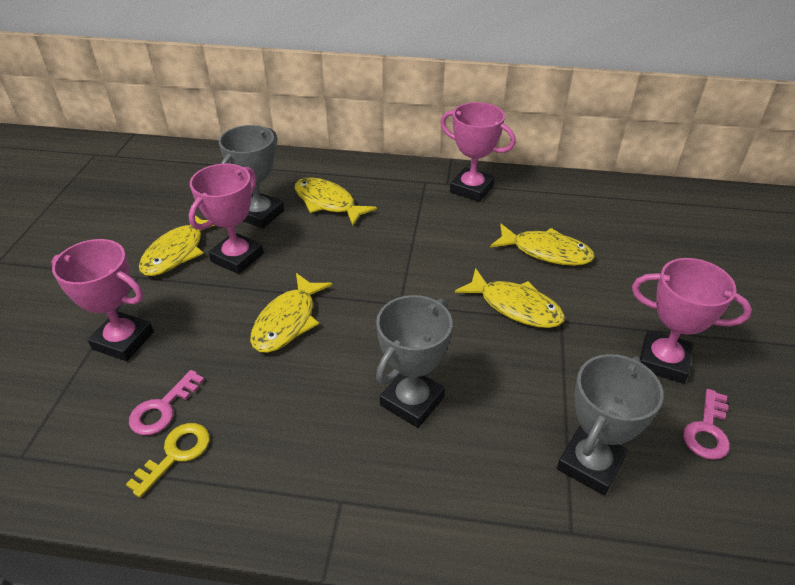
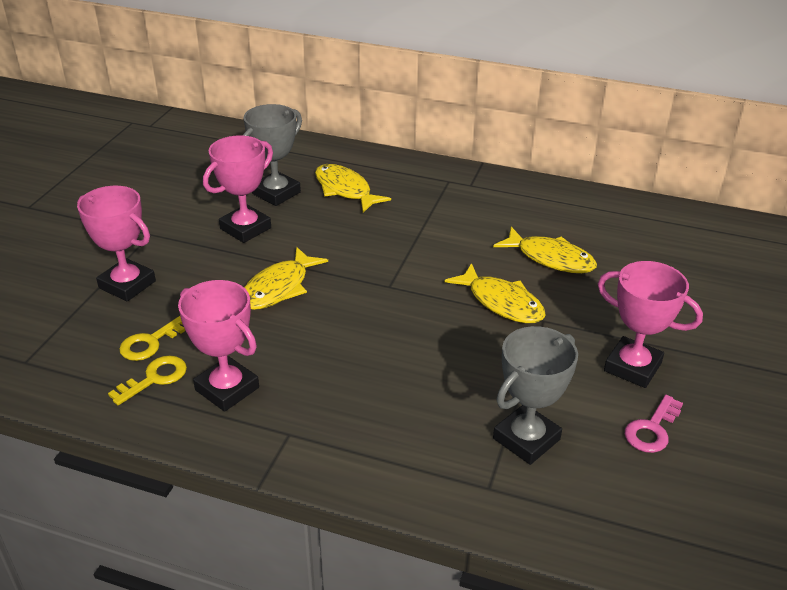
camera: 10 degrees right, 5 degrees down
(162, 408) = (150, 342): pink key -> yellow key
(177, 252) = (190, 217): yellow fish -> none
(412, 401) = (376, 367): grey trophy -> none
(471, 189) = (494, 192): pink trophy -> pink trophy (227, 389)

